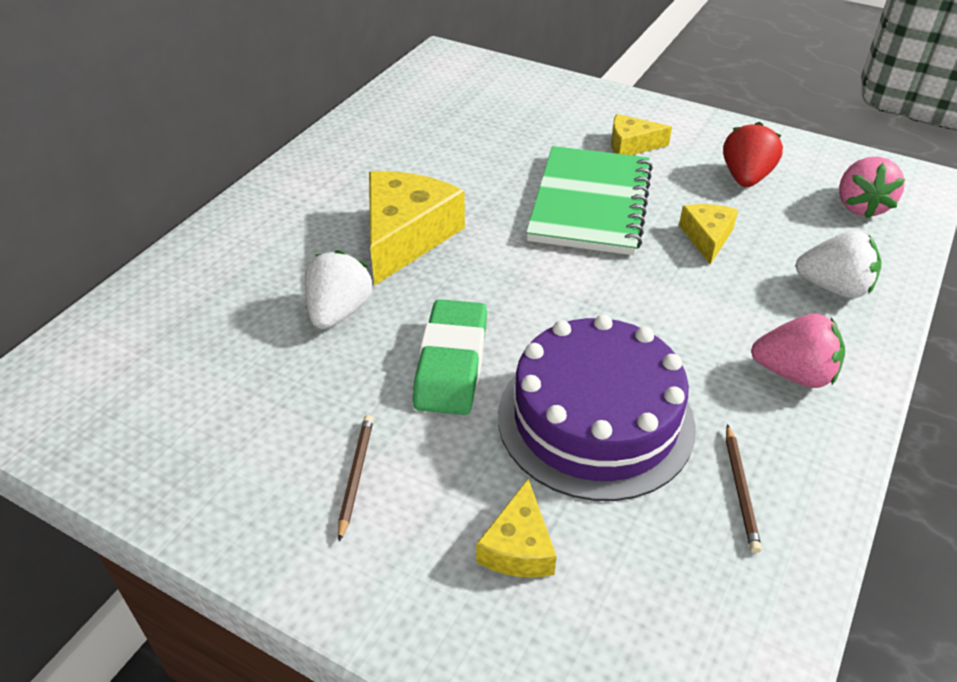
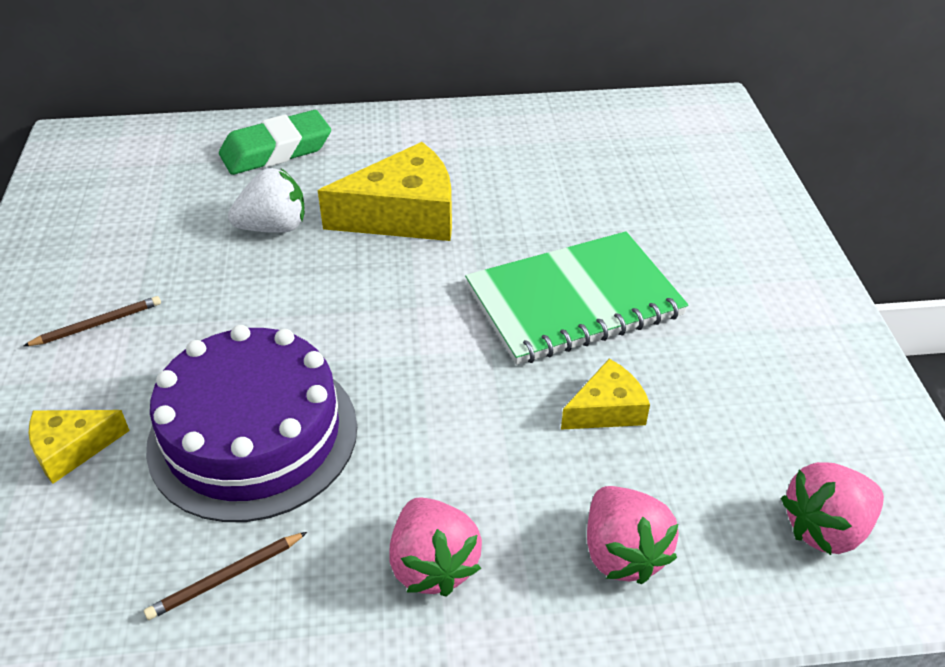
camera: 55 degrees right, 0 degrees up
(451, 364) = (259, 316): green eraser -> green eraser (276, 151)
(631, 145) = (714, 287): yellow cheese -> none
(745, 178) = (761, 400): red strawberry -> none
(834, 288) = (622, 553): white strawberry -> pink strawberry

